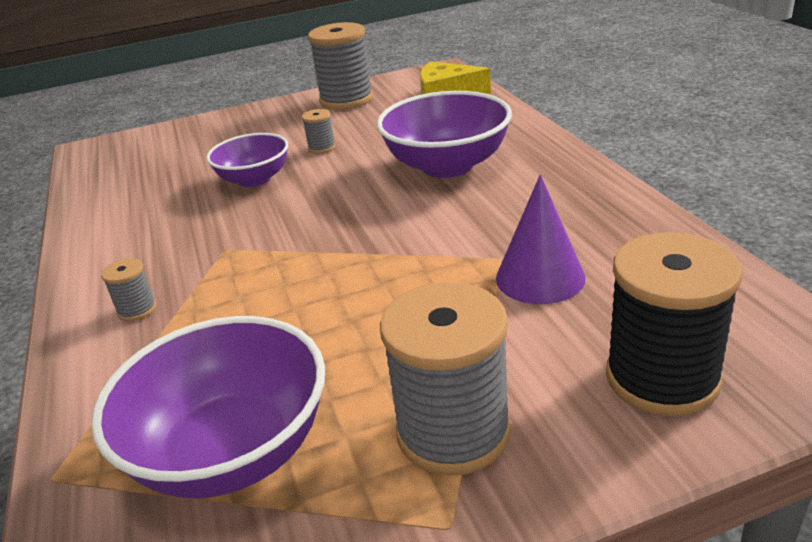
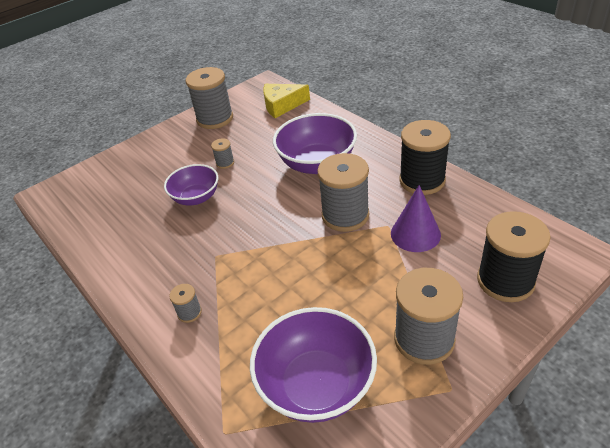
camera: 20 degrees left, 10 degrees up
(444, 234) = (345, 215): none -> grey spool
(598, 209) = (422, 180): none -> black spool

